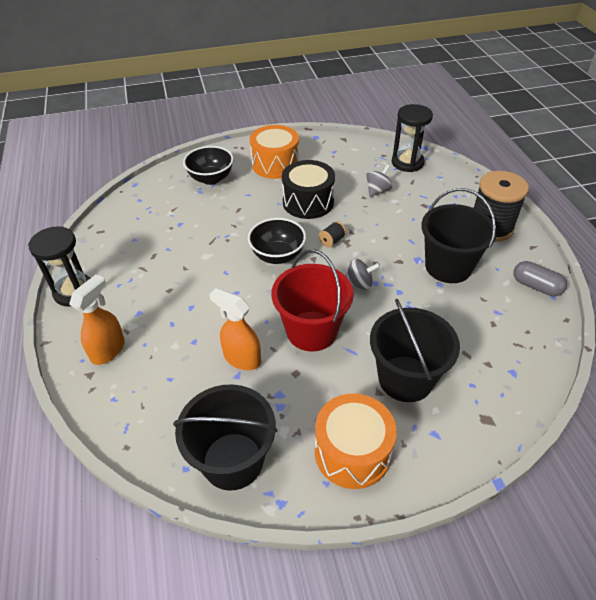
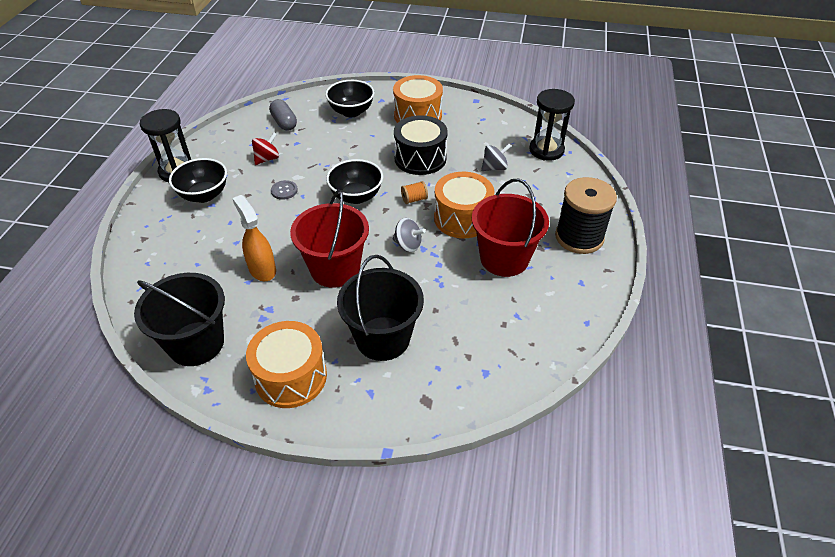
camera: 25 degrees right, 0 degrees up
(108, 350) = (169, 225): orange spray bottle -> none
(123, 306) = (204, 195): none -> black bowl
(162, 248) = (267, 159): none -> red spinning top
(203, 273) = (284, 191): none -> grey button
(332, 241) = (414, 199): black spool -> orange spool
(386, 243) = (462, 218): none -> orange drum
(448, 266) = (504, 258): black bucket -> red bucket
(536, 286) = (577, 307): grey capsule -> grey capsule (284, 123)

